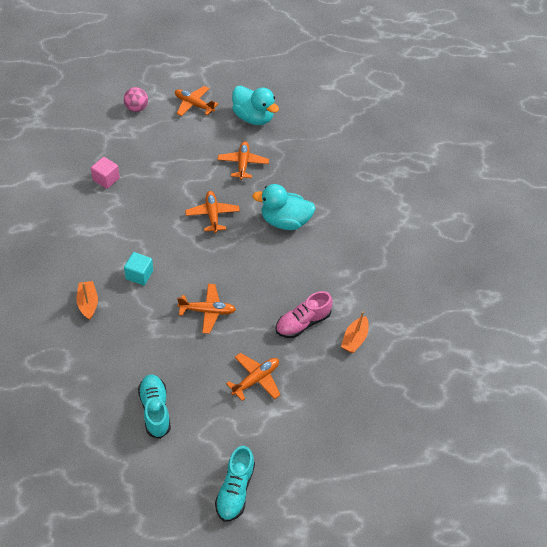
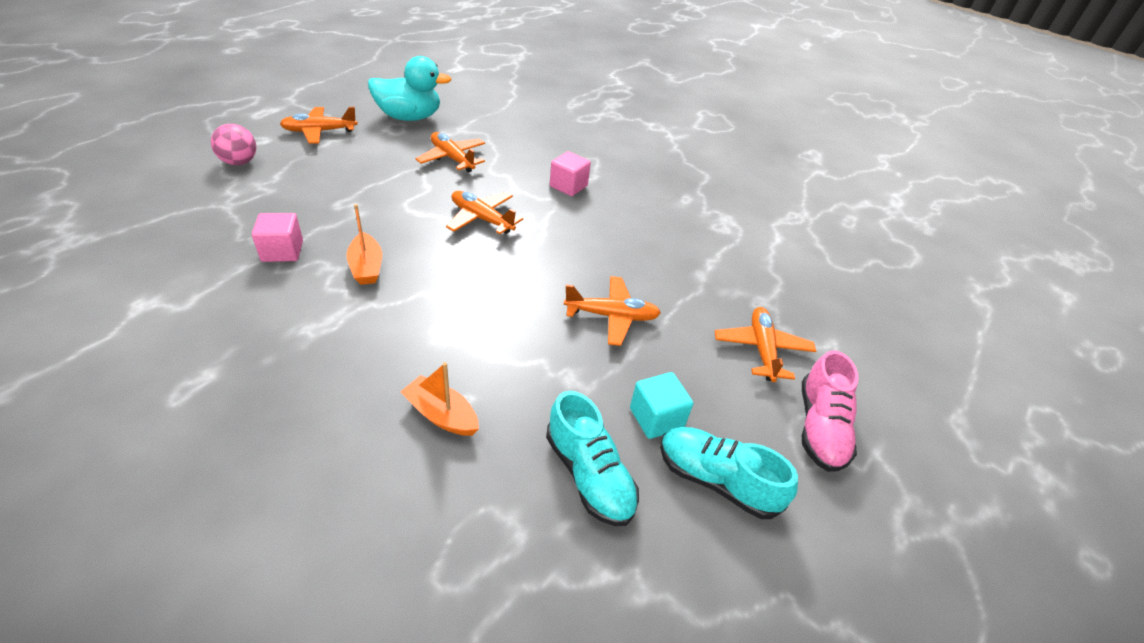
camera: 45 degrees left, 10 degrees down
(139, 275) = (472, 331): turquoise cube -> turquoise cube (656, 418)
(207, 311) = (611, 316): orange plane -> orange plane turned 45 degrees clockwise
(235, 490) = (931, 493): turquoise shoe -> turquoise shoe (589, 475)
(284, 221) = (568, 186): turquoise duck -> pink cube
(302, 323) = (718, 263): pink shoe -> pink shoe (820, 427)
(354, 339) = (780, 247): orange boat -> orange boat (366, 267)

